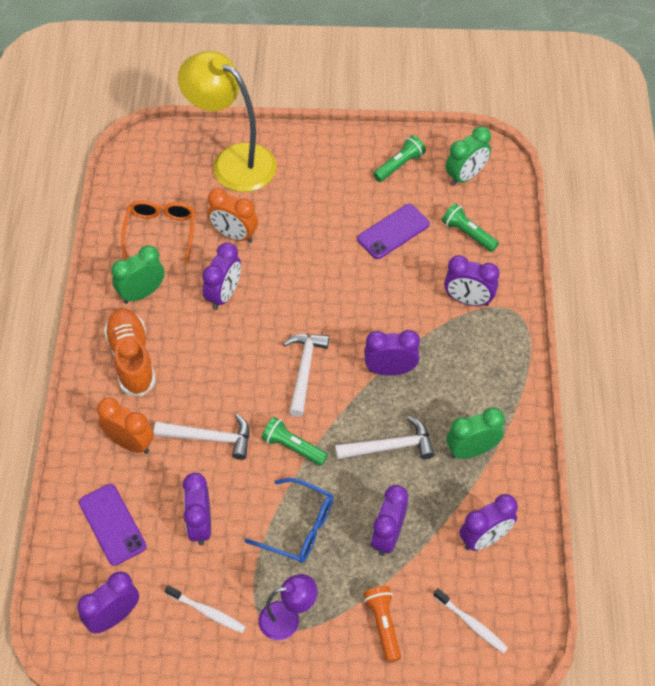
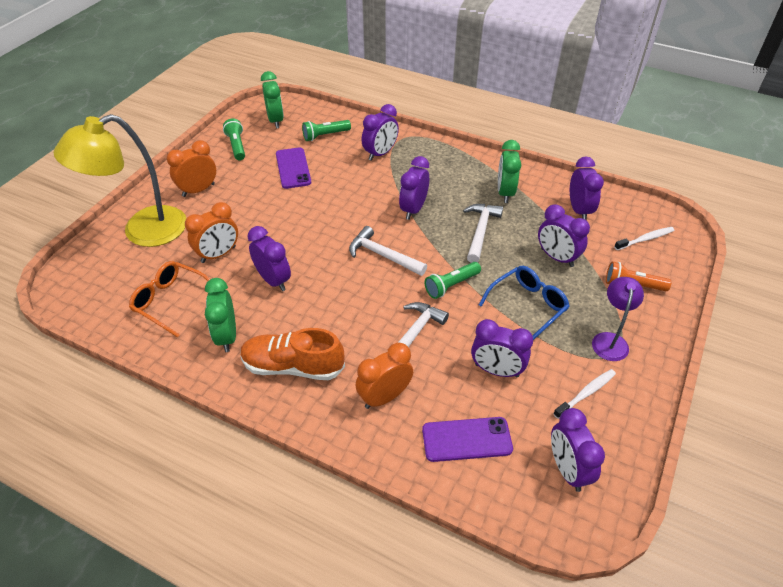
camera: 65 degrees left, 10 degrees down
(312, 171) = (198, 190): none -> orange clock

